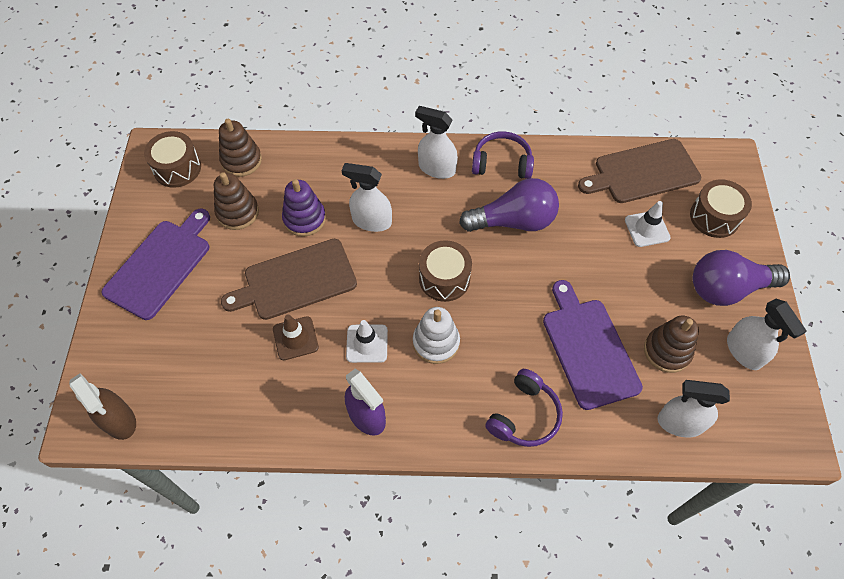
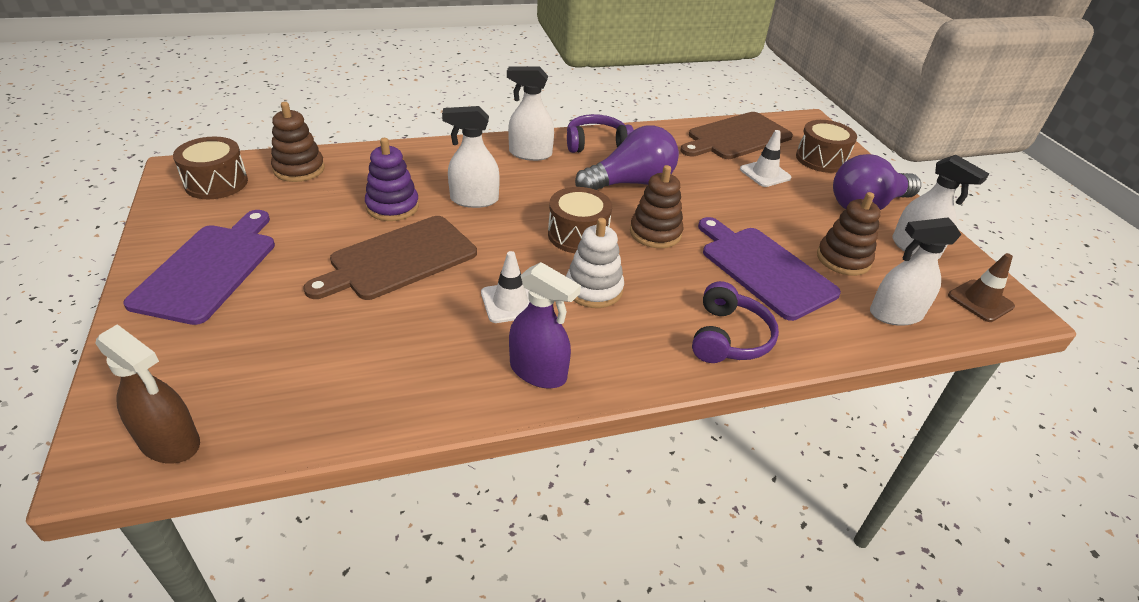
camera: 20 degrees left, 20 degrees down
(237, 212) = (305, 210): brown stacking toy -> brown stacking toy (655, 233)
(295, 338) = (416, 311): brown traffic cone -> brown traffic cone (980, 301)

